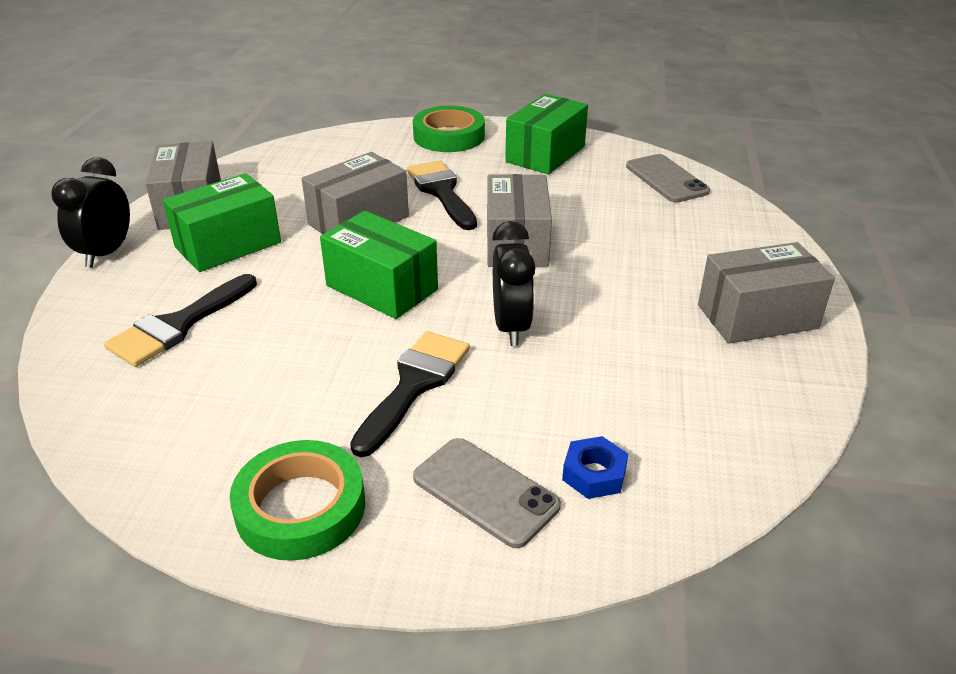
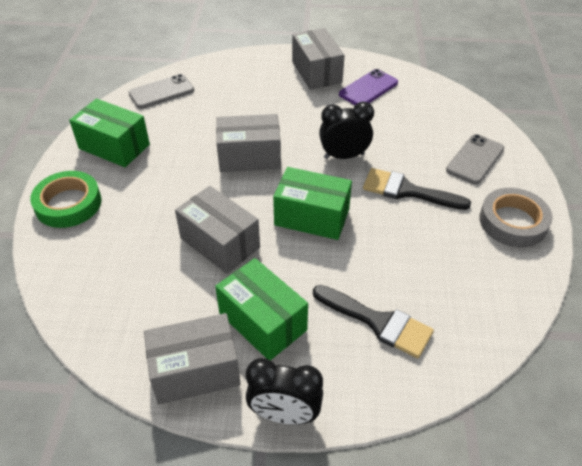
camera: 95 degrees left, 10 degrees up
(300, 507) = (513, 222): green tape -> grey tape
(382, 287) = (312, 217): green box -> green box turned 75 degrees clockwise
(442, 192) = (174, 199): black brush -> none
(594, 474) = (450, 127): blue nut -> none
(715, 375) = (368, 88): none -> purple phone

